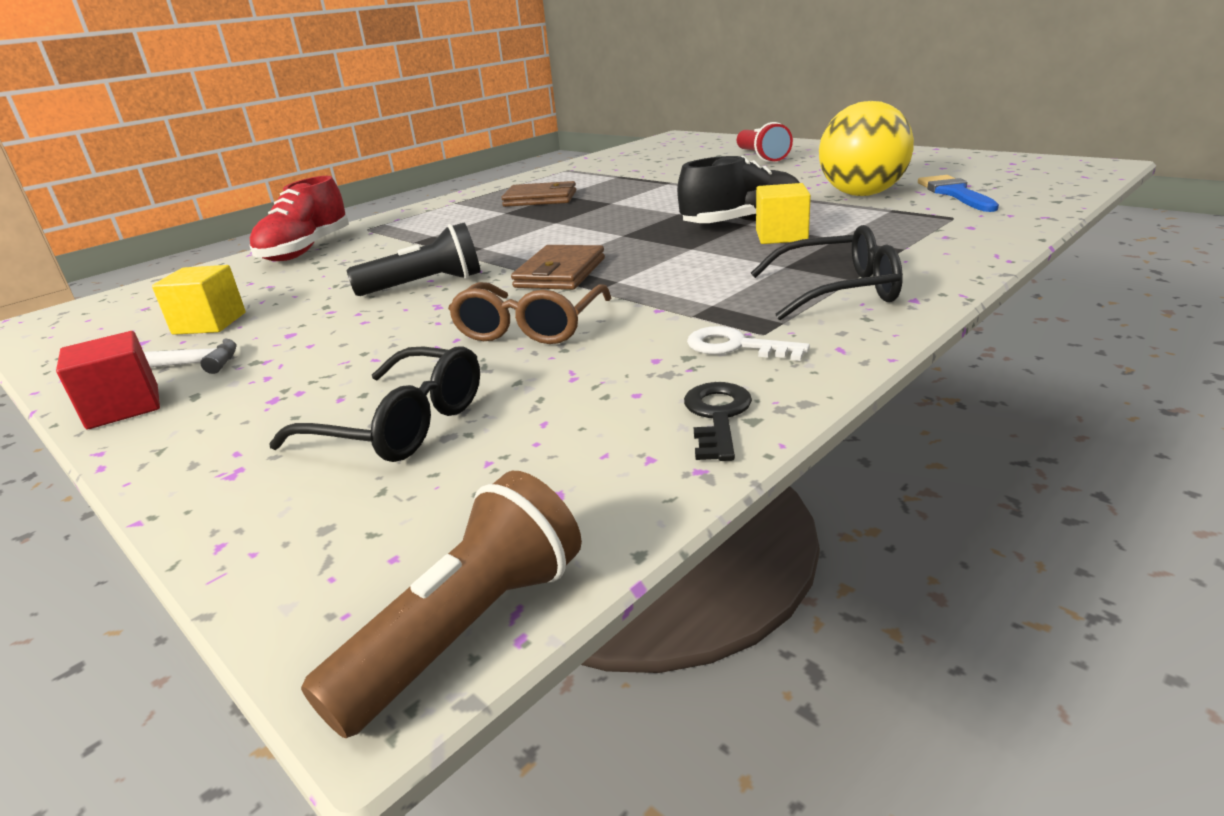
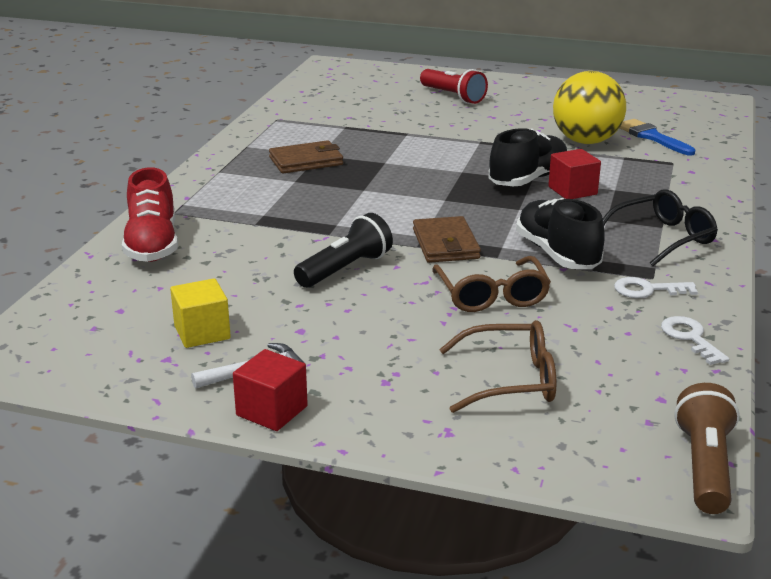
camera: 30 degrees left, 0 degrees up
(401, 425) = (510, 380): black glasses -> brown glasses
(671, 294) = (557, 254): none -> black shoe
(717, 416) = (690, 338): black key -> white key
(781, 236) = (572, 190): yellow cube -> red cube

